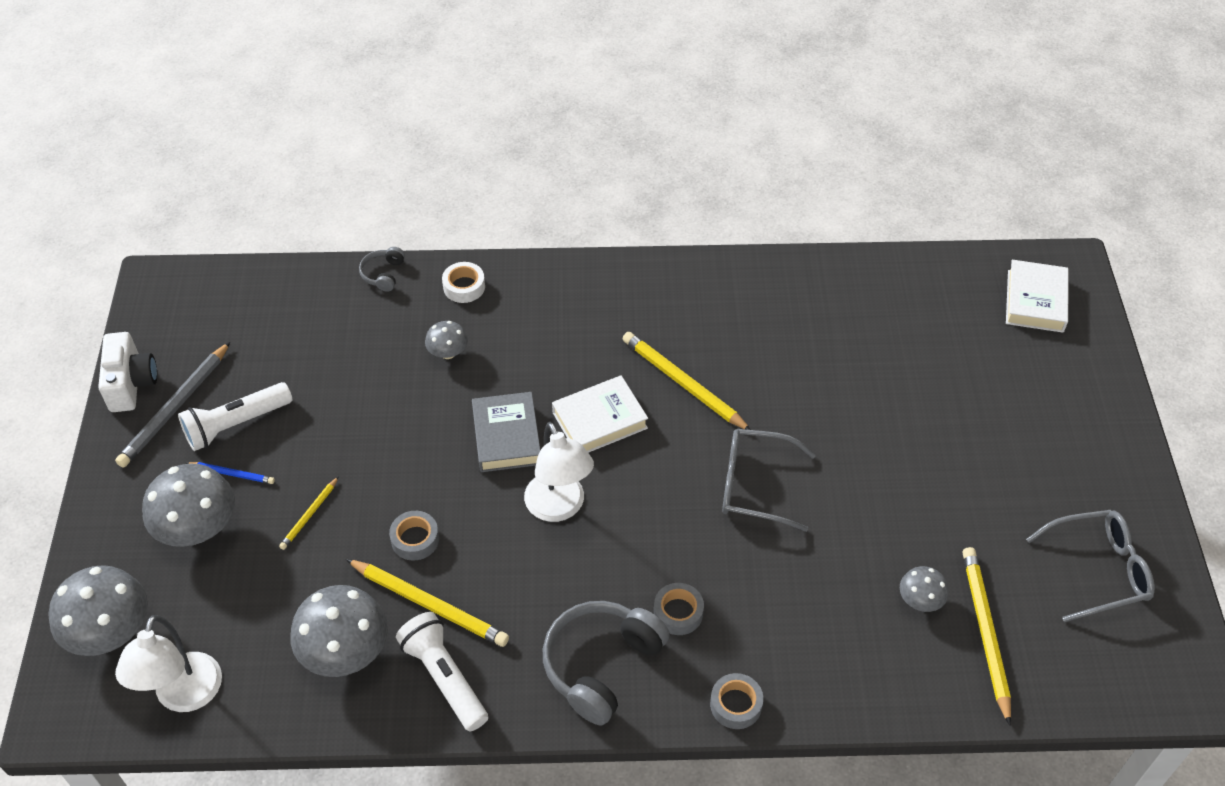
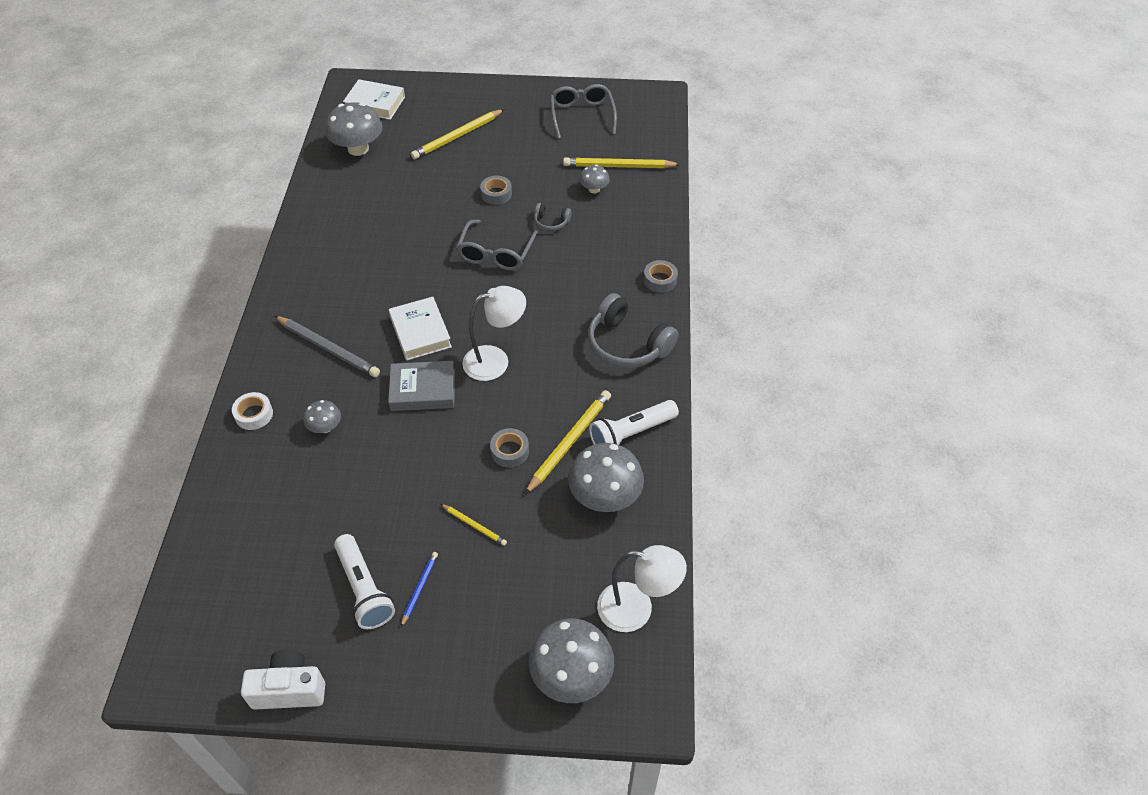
camera: 85 degrees left, 0 degrees up
(175, 407) = (330, 644): grey pencil -> grey pencil (328, 348)
(198, 528) = (473, 612): grey mushroom -> grey mushroom (358, 149)
(383, 274) = (217, 475): grey headphones -> grey headphones (551, 222)
(678, 612) = (591, 302): grey tape -> grey tape (496, 194)
(683, 384) = (398, 282): yellow pencil -> yellow pencil (457, 136)

